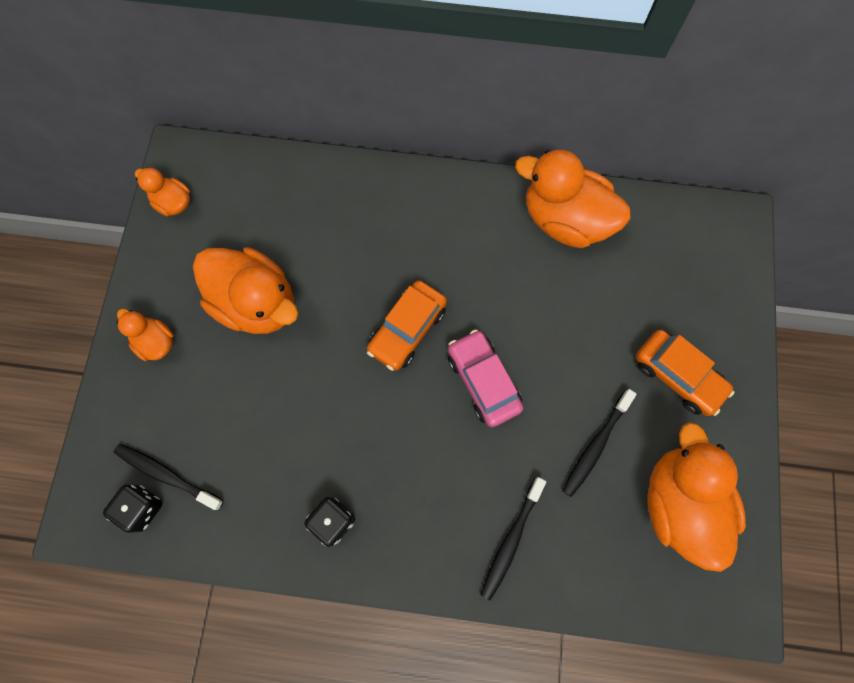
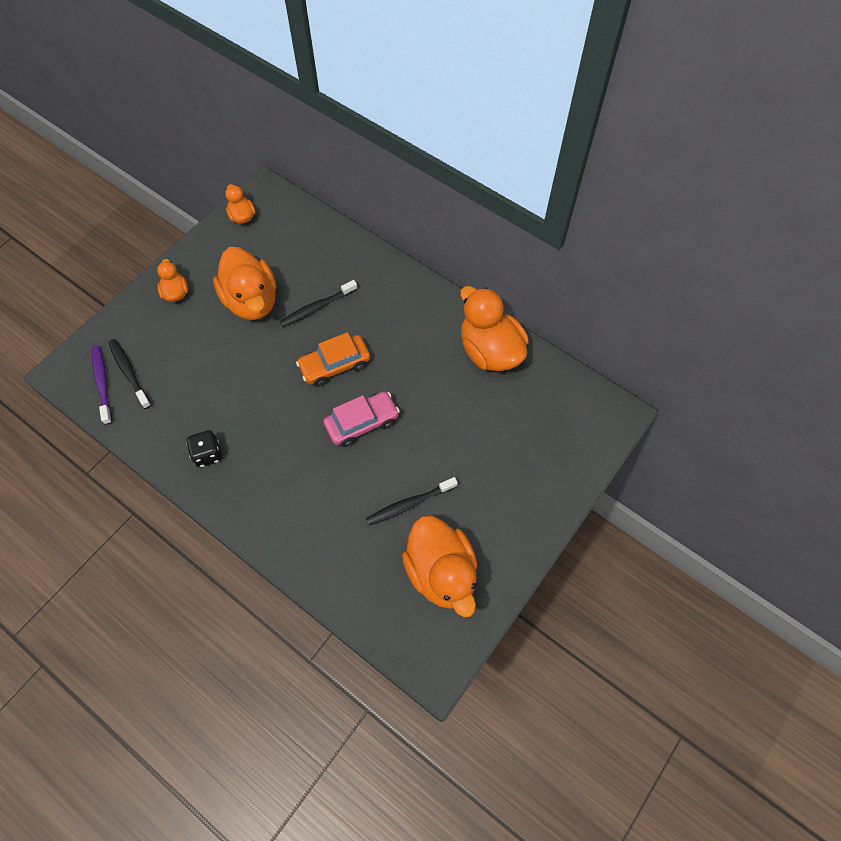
camera: 30 degrees right, 10 degrees down
(142, 508) = (102, 383): black dice -> purple toothbrush
(483, 381) = (362, 423): pink car -> pink car turned 60 degrees clockwise
(511, 540) = (311, 530): black toothbrush -> black toothbrush (317, 307)
(677, 375) = (499, 491): orange car -> none
(678, 502) = (441, 572): orange duck -> orange duck turned 135 degrees clockwise

